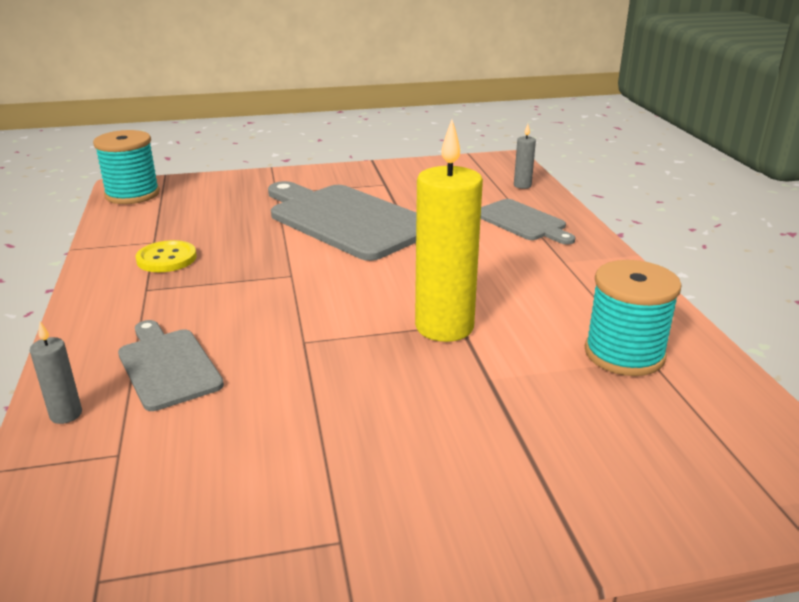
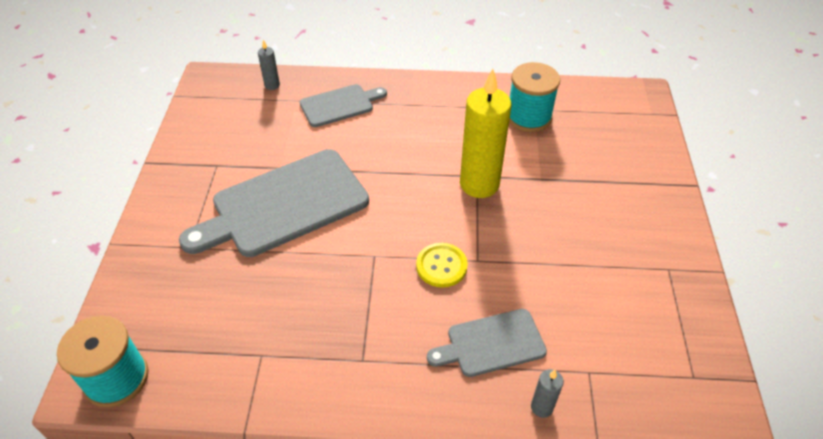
camera: 75 degrees left, 20 degrees up
(166, 258) = (306, 344): yellow button -> yellow button (441, 266)

